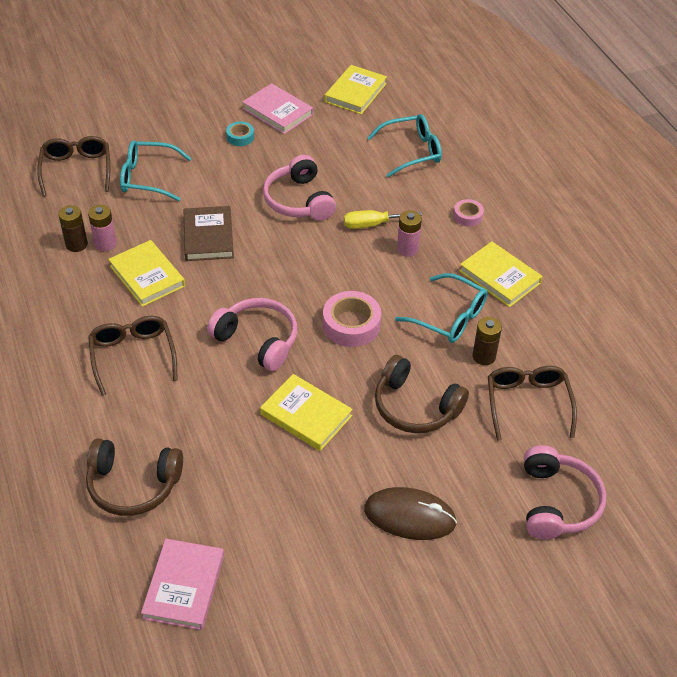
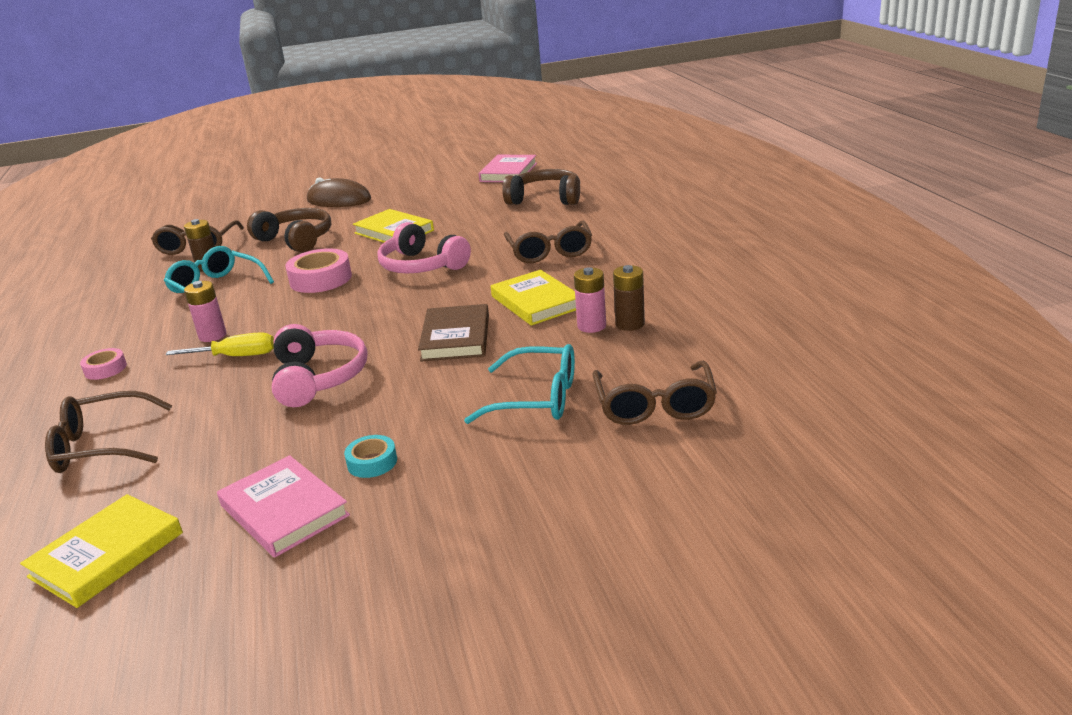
camera: 170 degrees left, 20 degrees down
(411, 151) = (102, 446): turquoise glasses -> brown glasses
(499, 277) = (131, 317): yellow book -> none
(557, 502) = (227, 210): pink headphones -> none

